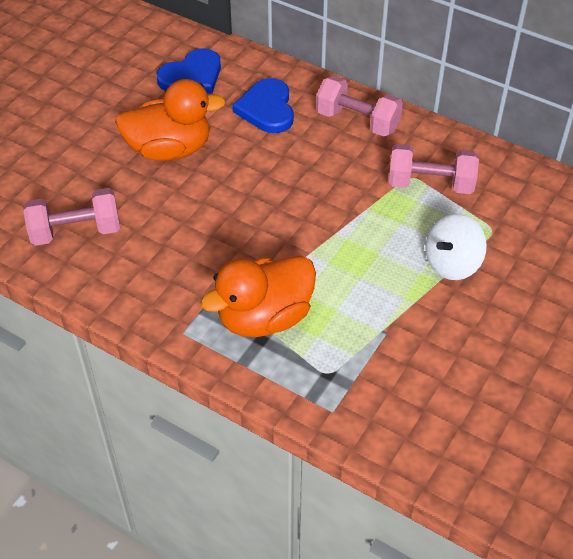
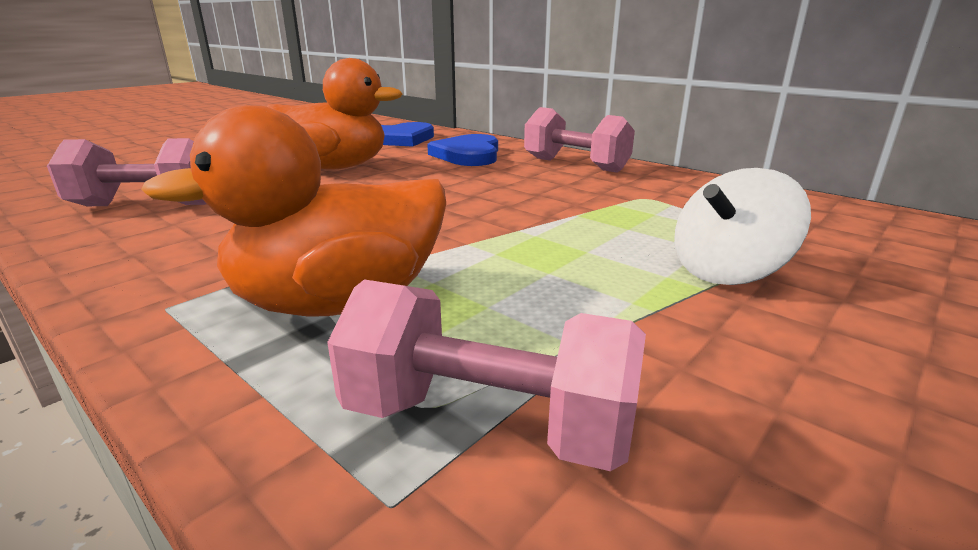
camera: 10 degrees right, 25 degrees down
(430, 184) = (675, 204): pink dumbbell -> pink dumbbell (488, 422)

